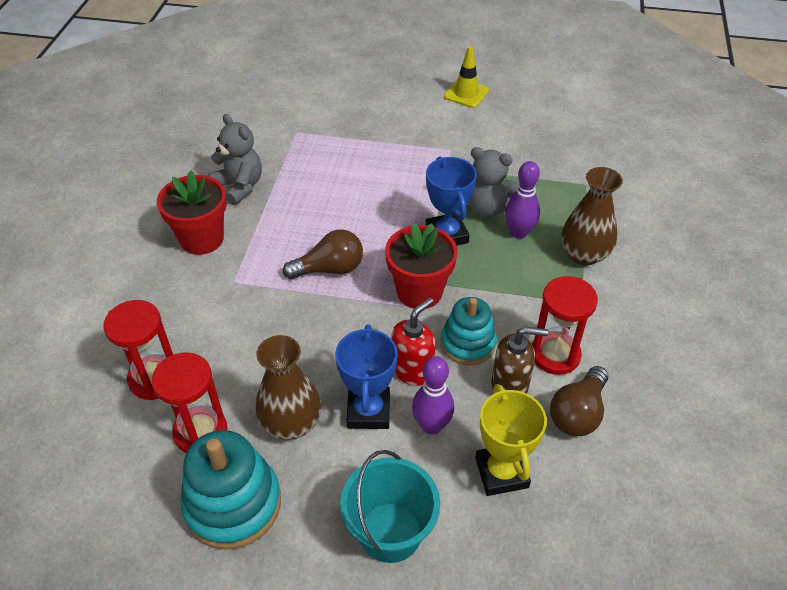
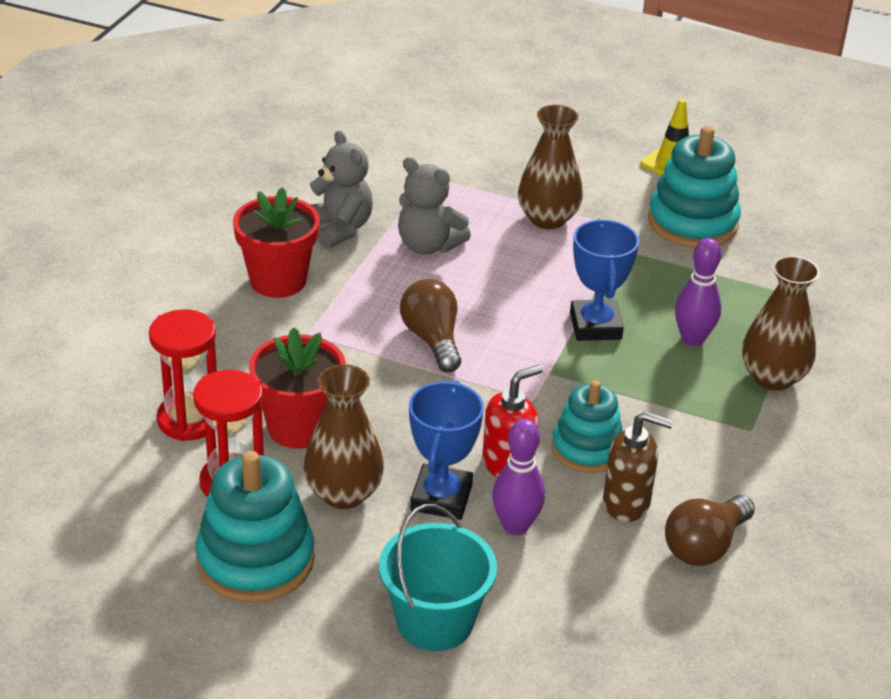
camera: 10 degrees right, 10 degrees down
(330, 269) = (432, 339): brown light bulb -> brown light bulb turned 105 degrees counterclockwise
(390, 152) = (547, 219): none -> brown vase
(419, 292) = (541, 383): red flower pot -> red flower pot (298, 427)
(486, 208) = (658, 304): grey teddy bear -> grey teddy bear (428, 245)
(492, 138) = (692, 223): none -> turquoise stacking toy
(501, 472) = (588, 588): yellow trophy -> none
(555, 355) = (696, 480): red hourglass -> none

